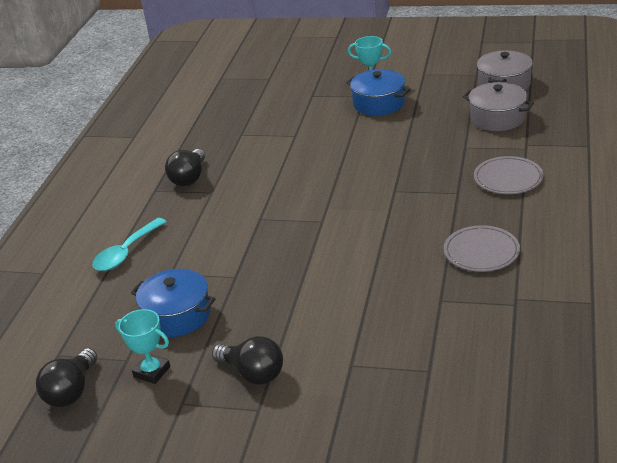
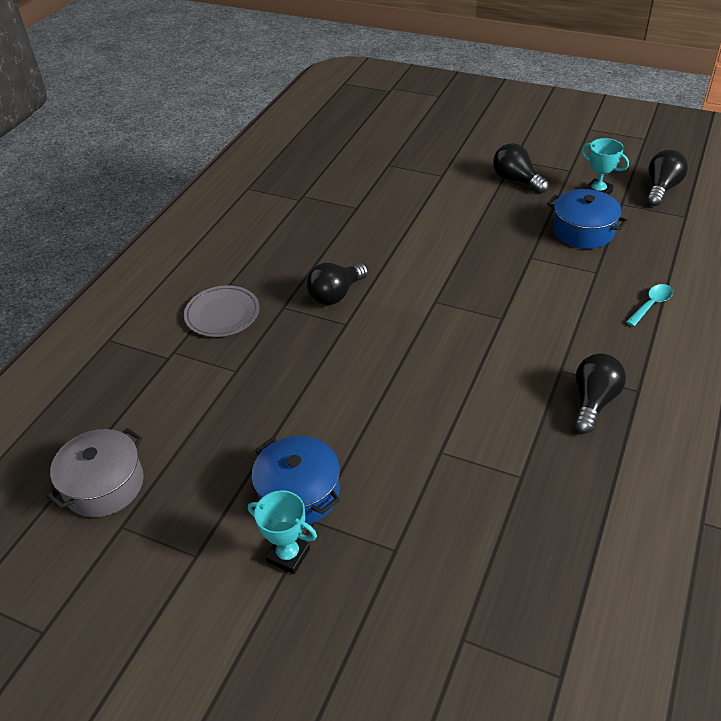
camera: 170 degrees left, 10 degrees up
(126, 252) = (651, 305): turquoise spoon -> turquoise spoon, size x0.66
(415, 210) = (336, 294): none -> black light bulb
(481, 251) = (300, 240): grey plate -> none
(497, 118) = (165, 412): grey pot -> none

